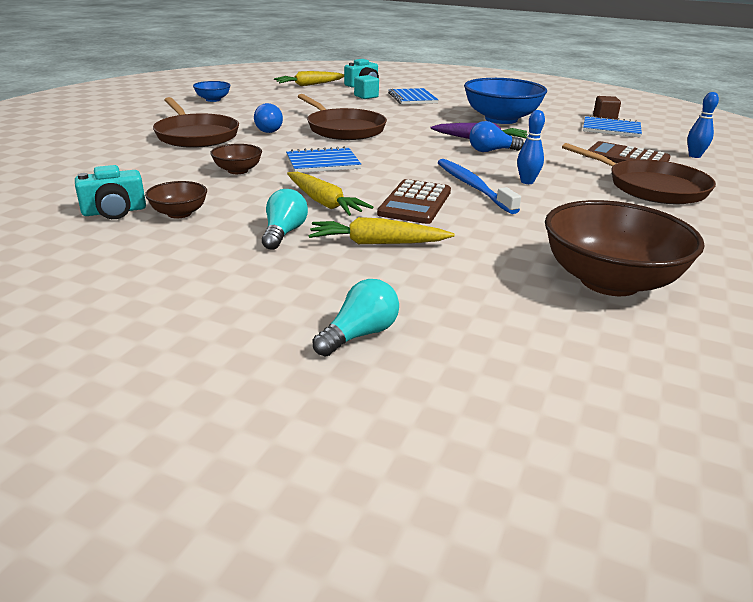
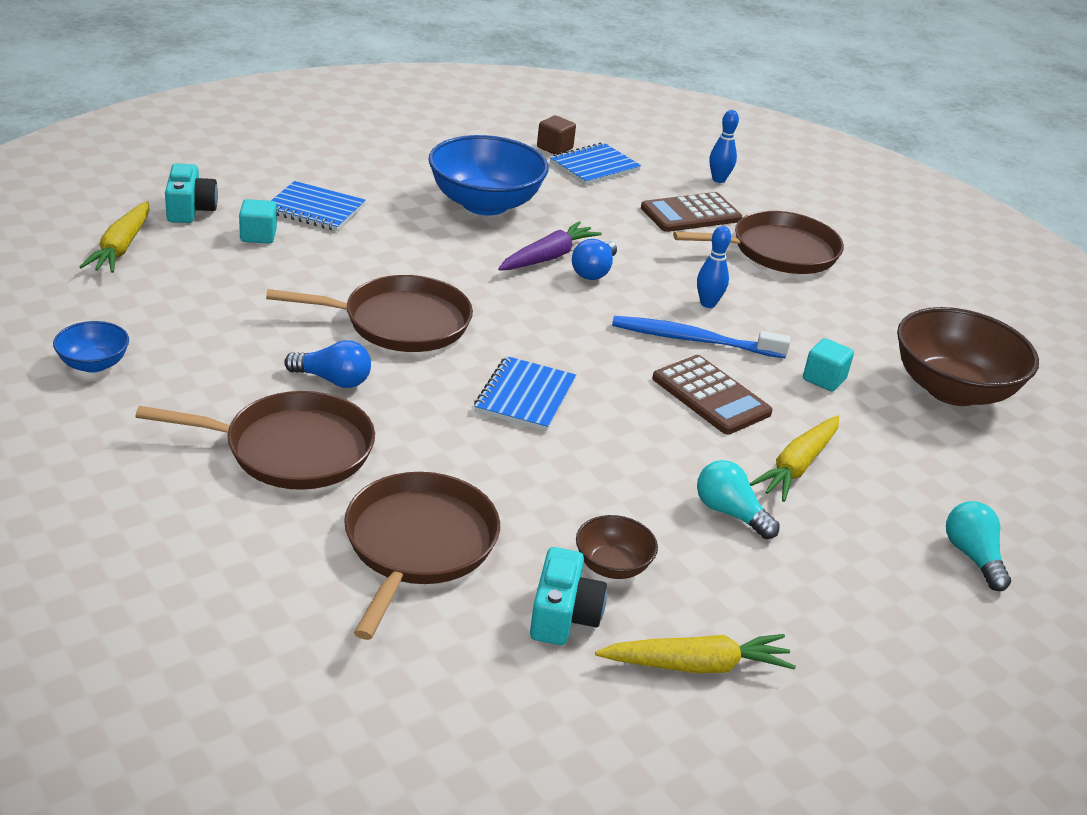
camera: 60 degrees left, 5 degrees up
(145, 170) = (418, 545): none -> brown pan
(238, 170) = (494, 469): brown bowl -> none
(324, 203) = (663, 452): yellow carrot -> yellow carrot (697, 665)
(512, 231) = (824, 379): none -> turquoise cube

